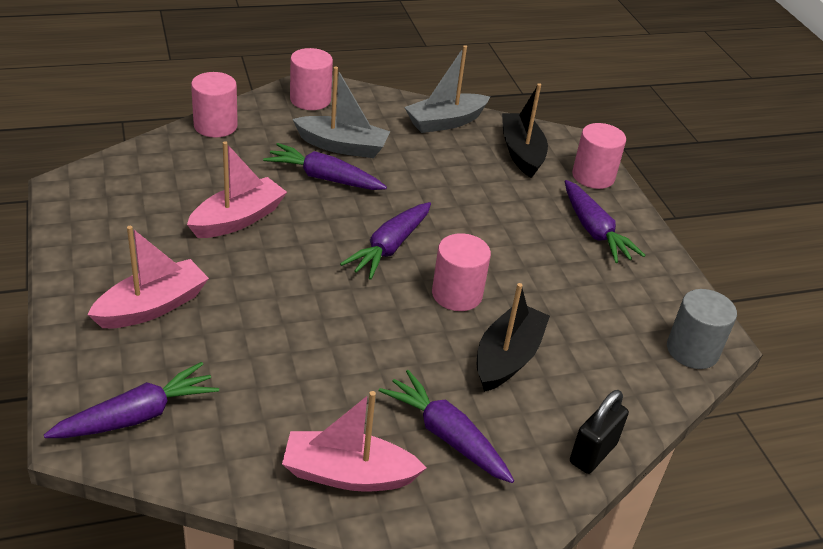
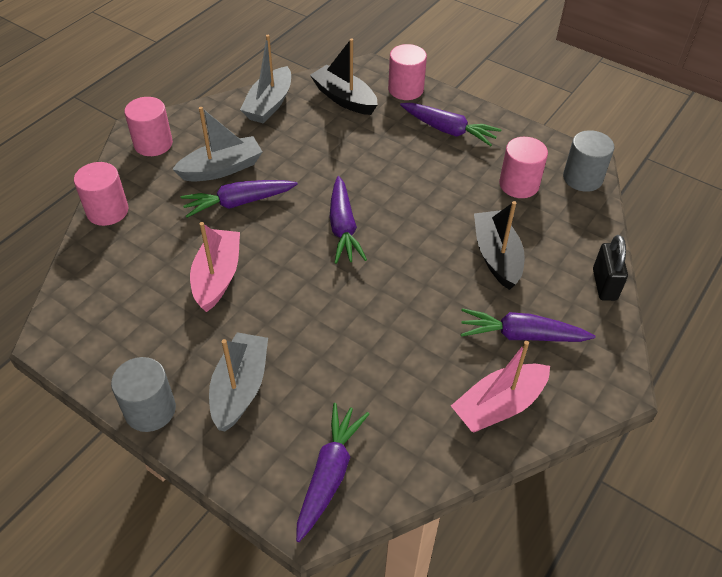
camera: 35 degrees left, 10 degrees up
(70, 276) = (150, 410): none -> grey cylinder
(152, 306) = (240, 388): pink boat -> grey boat
(457, 294) = (421, 233): pink cylinder -> pink cylinder (519, 184)

